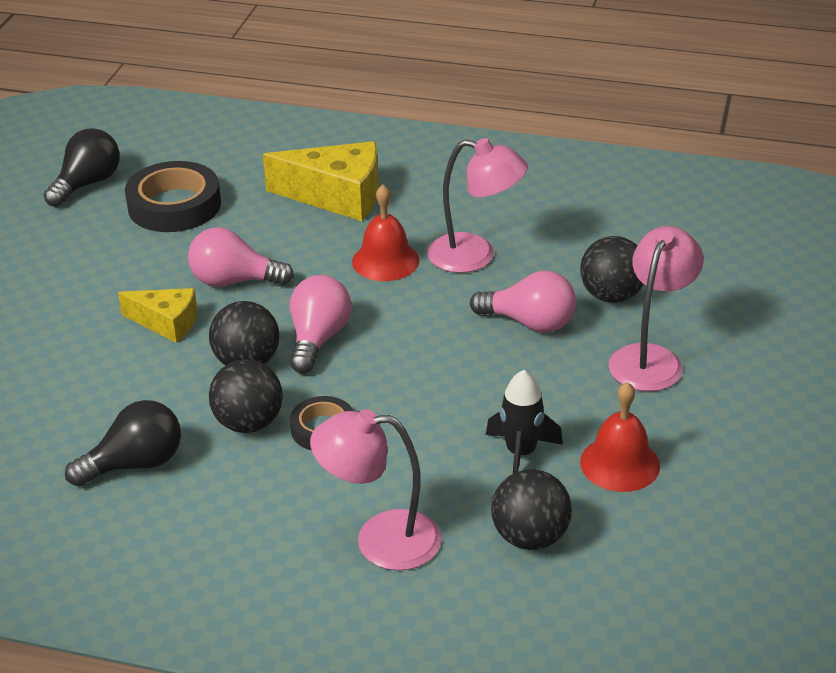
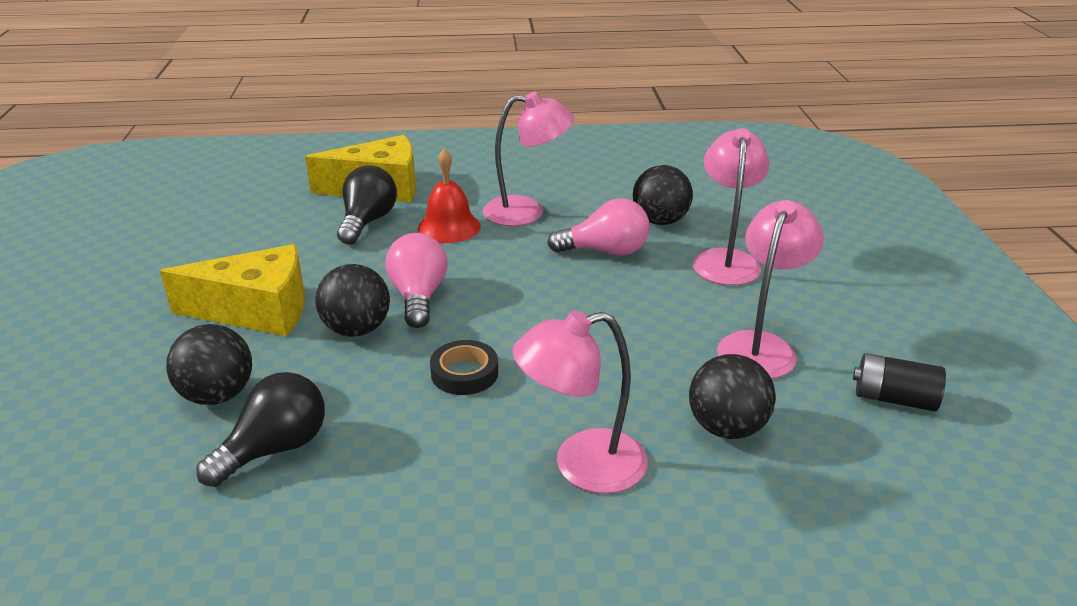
camera: 20 degrees left, 5 degrees down
(87, 184) = (130, 212): black light bulb -> black light bulb (367, 222)
(167, 323) = (257, 310): yellow cheese -> yellow cheese, size x1.66
(174, 205) = (226, 216): black tape -> none
(234, 281) = (312, 265): pink light bulb -> none
(249, 423) = (384, 383): black ball -> black ball (218, 395)
(521, 453) = (667, 355): black rocket -> none
(620, 463) = (761, 346): red bell -> pink lamp
(712, 547) = (894, 399): none -> black battery

